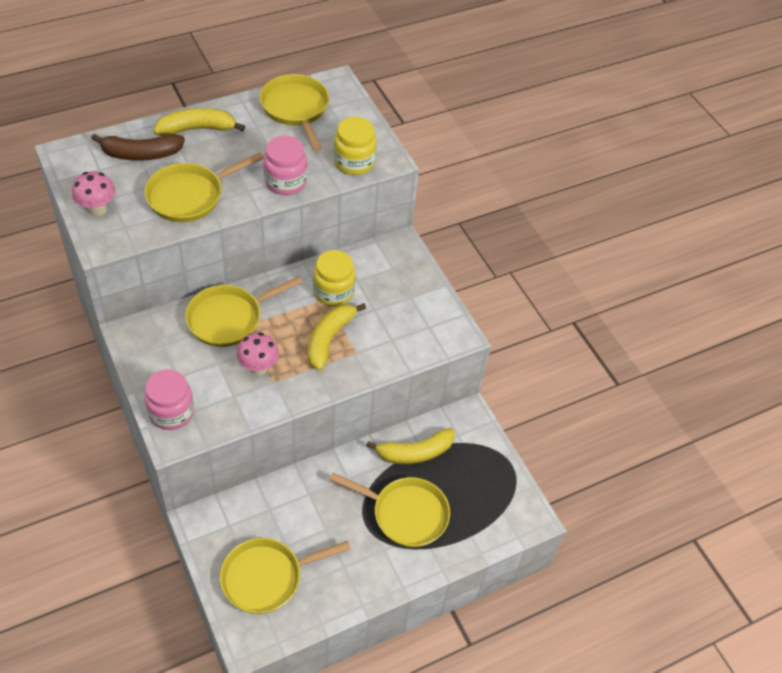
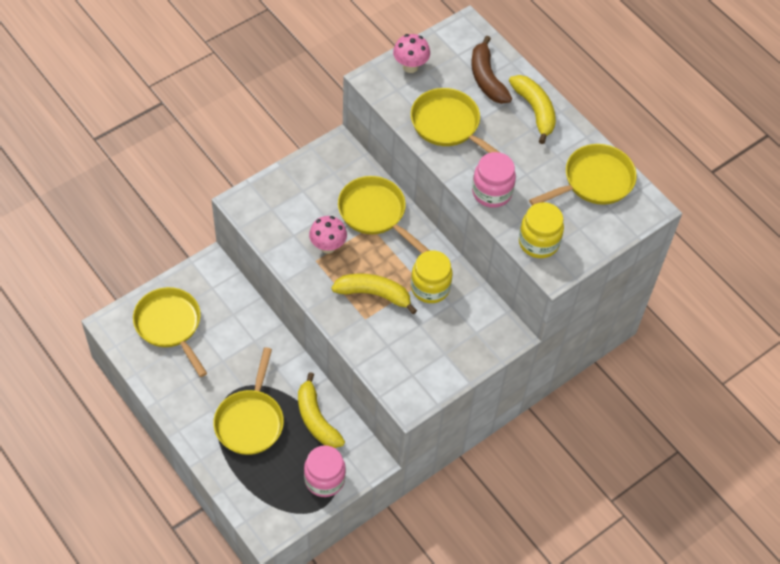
camera: 80 degrees right, 5 degrees up
(171, 412) = (266, 195): pink jar -> pink jar (324, 479)

